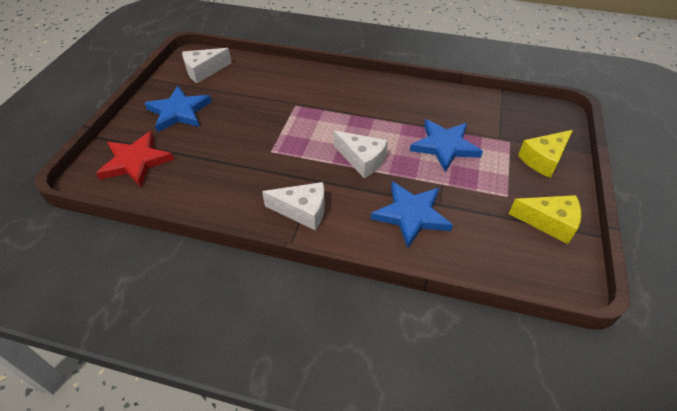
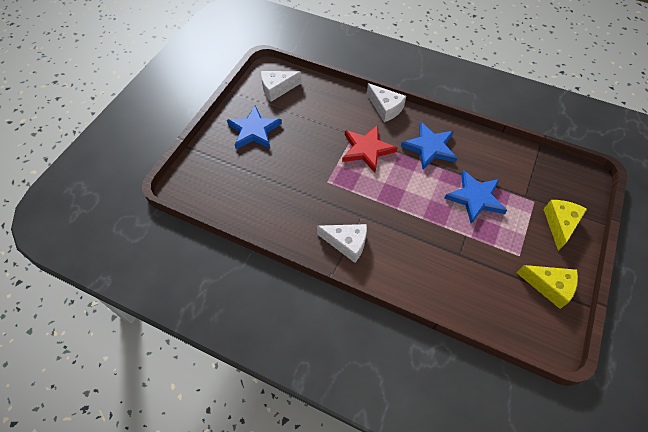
camera: 10 degrees right, 10 degrees up
(136, 161) = (218, 176): red star -> red star (367, 149)
(362, 160) = (402, 201): white cheese -> white cheese (385, 108)
(411, 215) = (434, 261): blue star -> blue star (429, 147)
(543, 159) = (560, 224): yellow cheese -> yellow cheese turned 135 degrees clockwise

